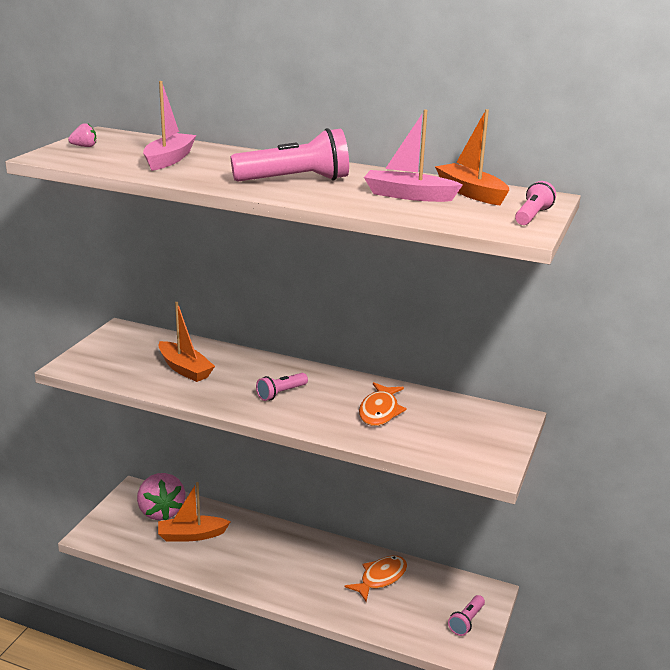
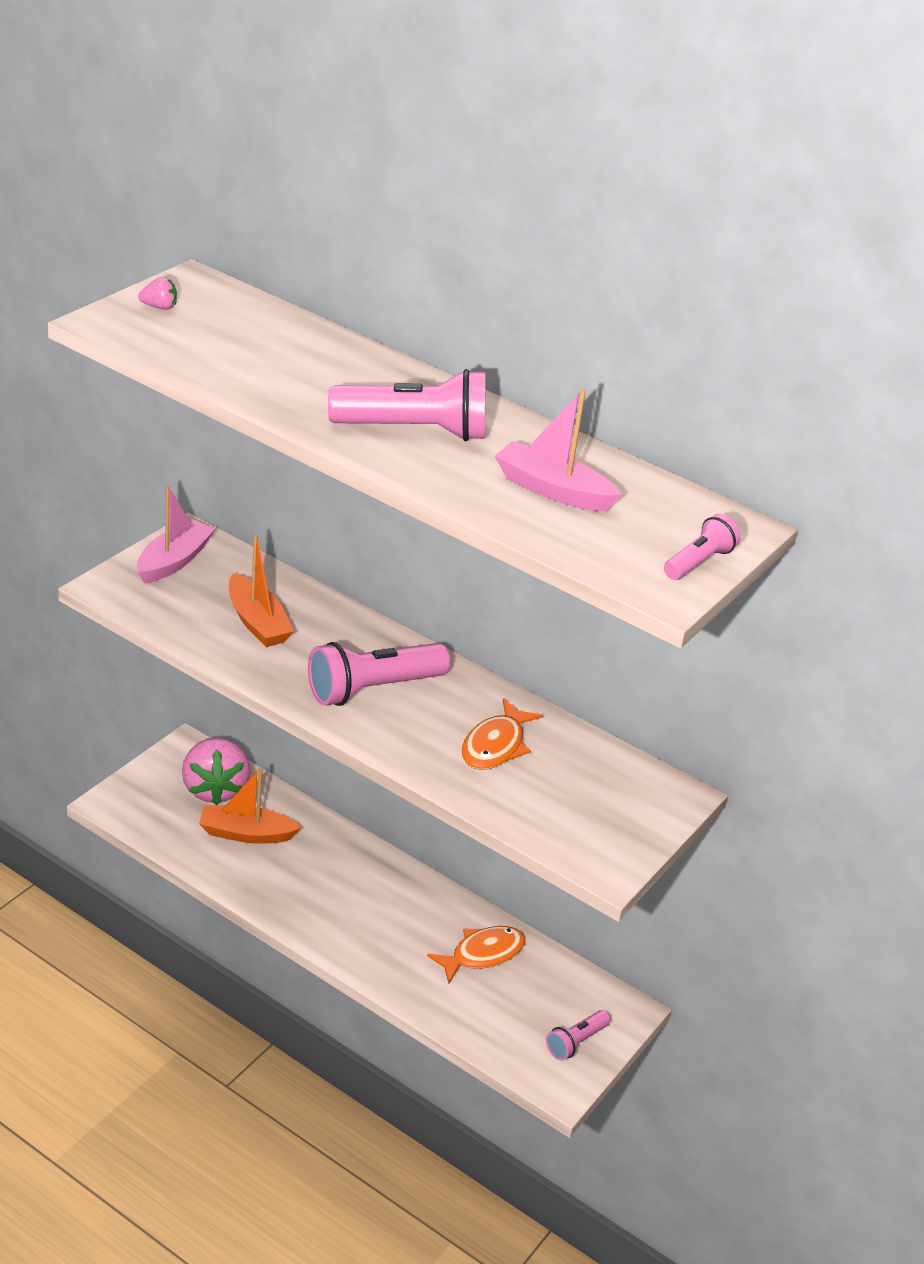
camera: 10 degrees right, 10 degrees up
(169, 160) = (263, 356): pink boat -> pink boat (173, 561)
(281, 393) = (373, 689): pink flashlight -> pink flashlight, size x1.87
(471, 193) = (642, 499): orange boat -> none

